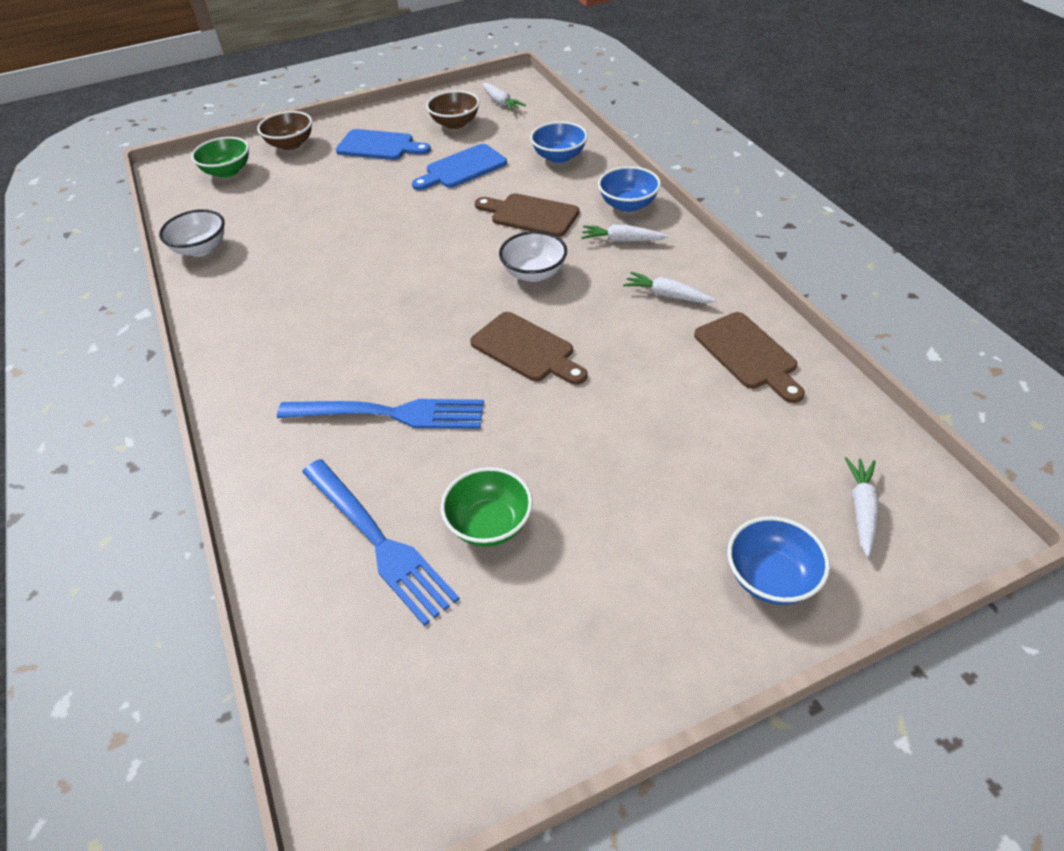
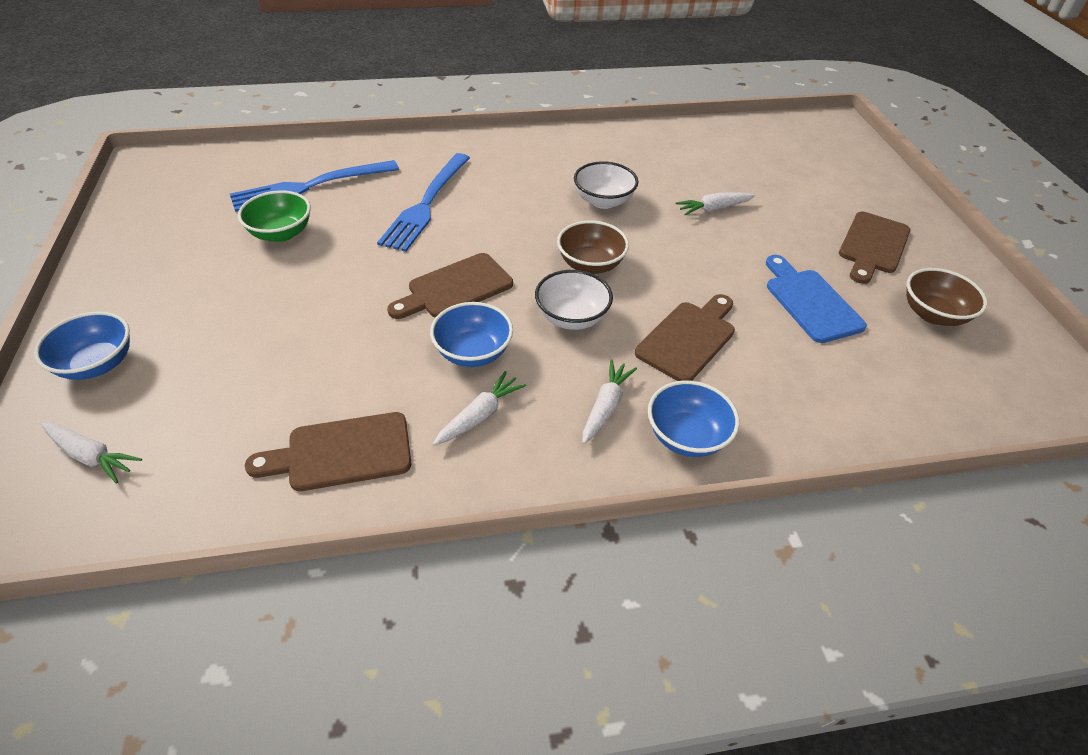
camera: 100 degrees right, 0 degrees up
(201, 249) = (693, 134): white bowl -> white bowl (603, 201)
(227, 171) = (826, 150): green bowl -> none
(290, 144) = (880, 188): brown bowl -> brown bowl (590, 265)
(379, 146) = (872, 246): blue cutting board -> brown cutting board
(501, 103) = (1002, 370): white carrot -> white carrot (713, 209)
(559, 157) = (829, 397): blue bowl -> blue bowl (473, 352)

